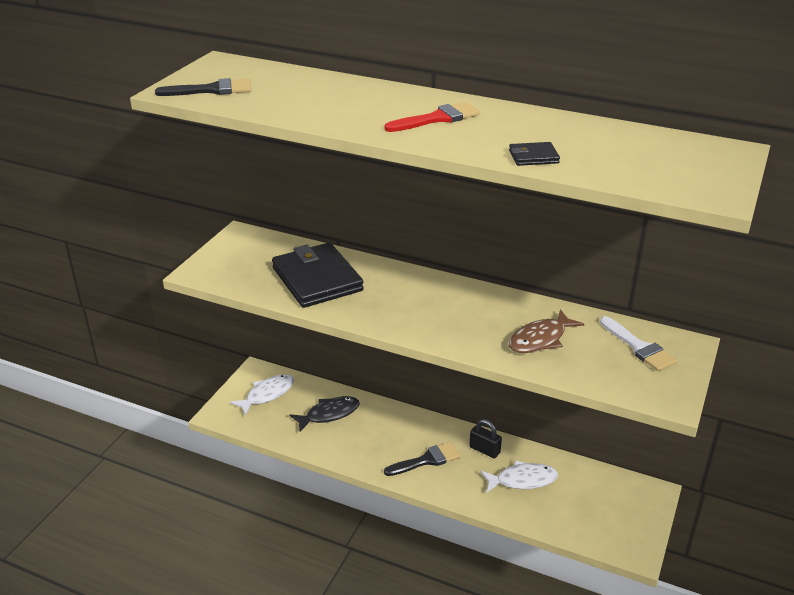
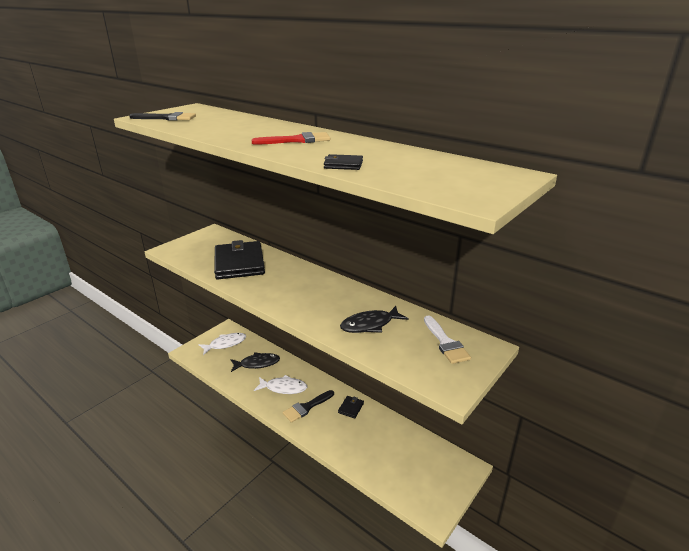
camera: 15 degrees right, 5 degrees down
(427, 460) = (306, 407): black brush -> black brush turned 150 degrees clockwise
(484, 450) = (351, 408): black padlock -> black wallet
(522, 480) = (368, 436): white fish -> white fish (283, 388)
(540, 339) = (370, 325): brown fish -> black fish

